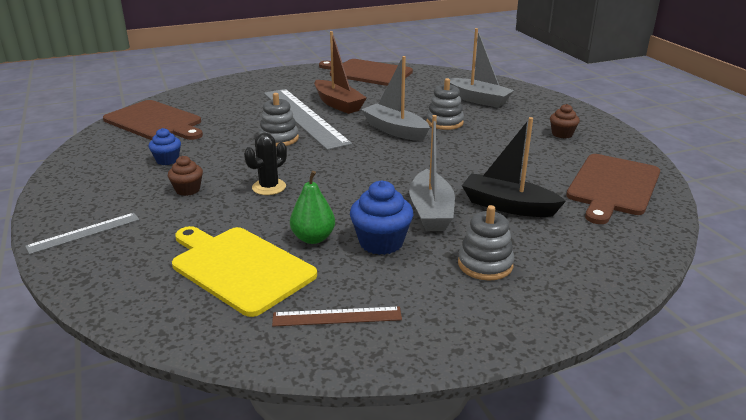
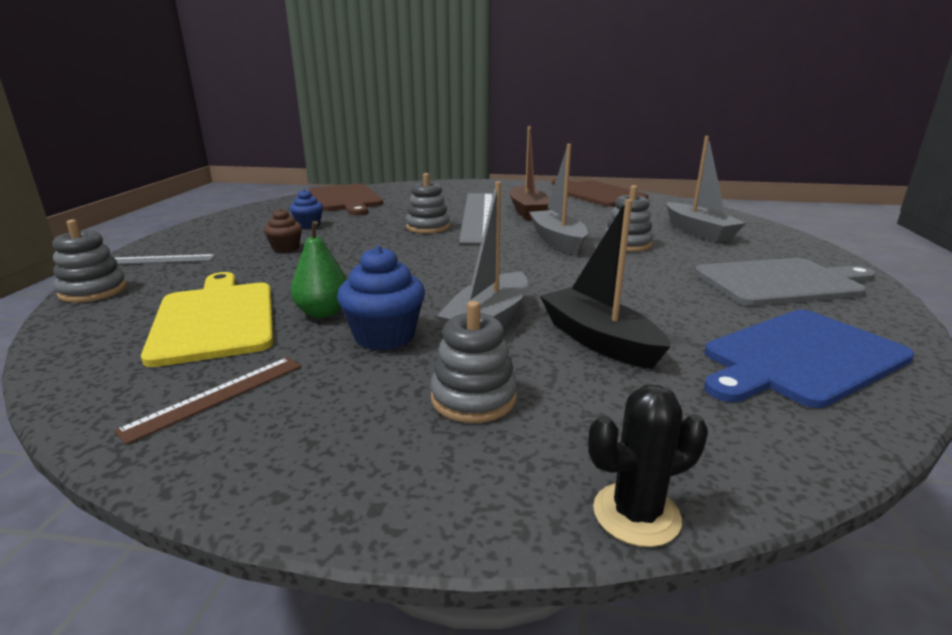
camera: 30 degrees right, 5 degrees down
(83, 278) = (93, 291): none -> grey stacking toy
(269, 187) = (356, 261): black cactus -> black cactus (636, 514)
(337, 317) = (216, 396): brown ruler -> brown ruler turned 75 degrees counterclockwise
(562, 134) = (781, 282): brown cupcake -> grey cutting board
(612, 186) = (801, 357): brown cutting board -> blue cutting board

